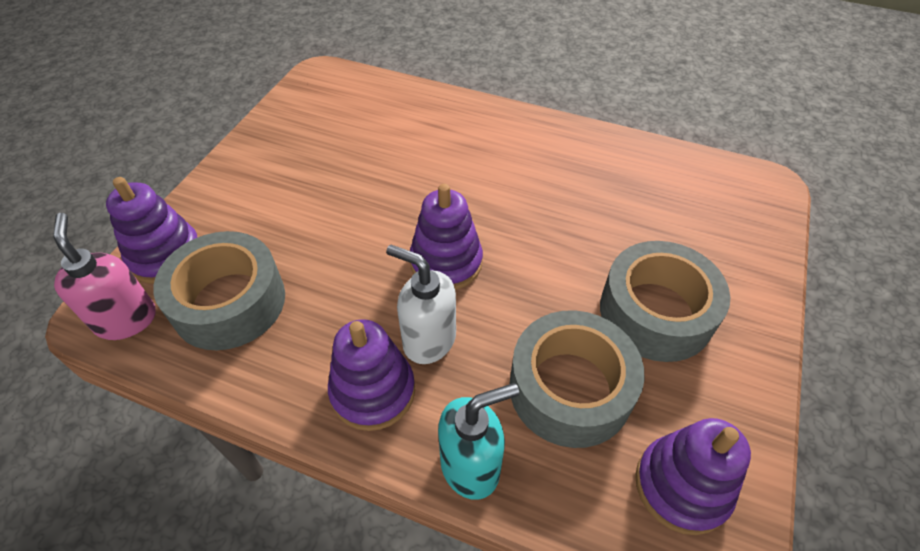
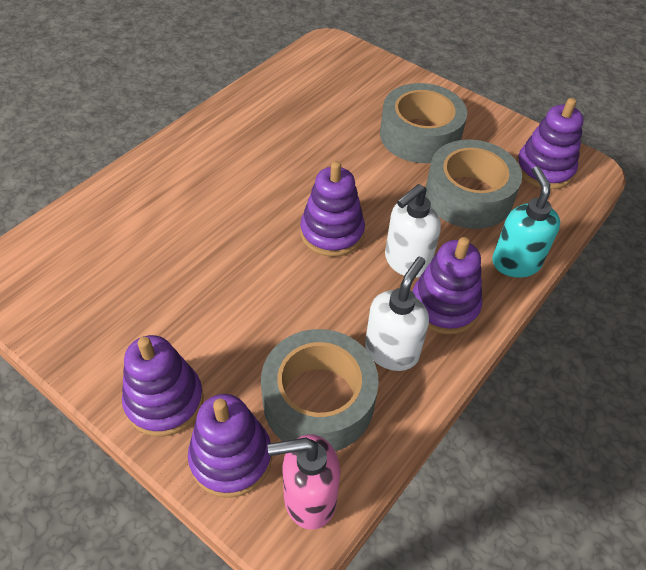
camera: 75 degrees left, 0 degrees up
(217, 199) = (164, 401): none -> purple stacking toy
(298, 351) = (392, 351): none -> white soap dispenser

